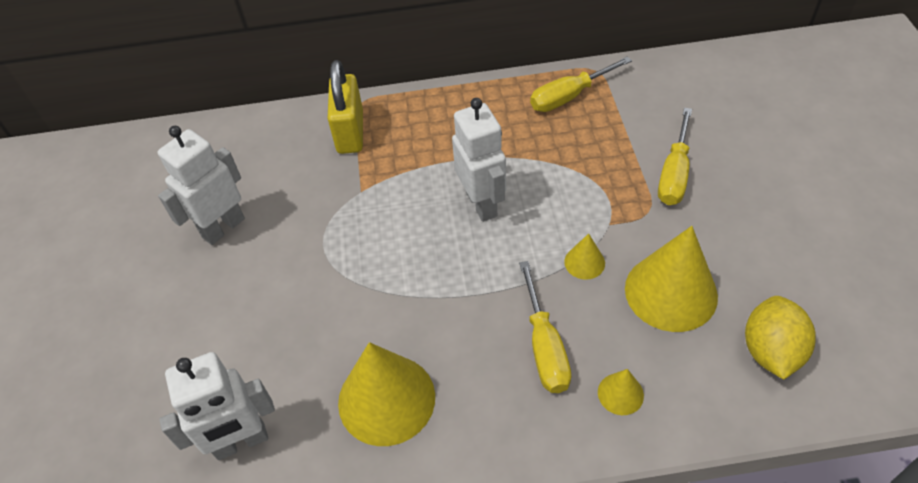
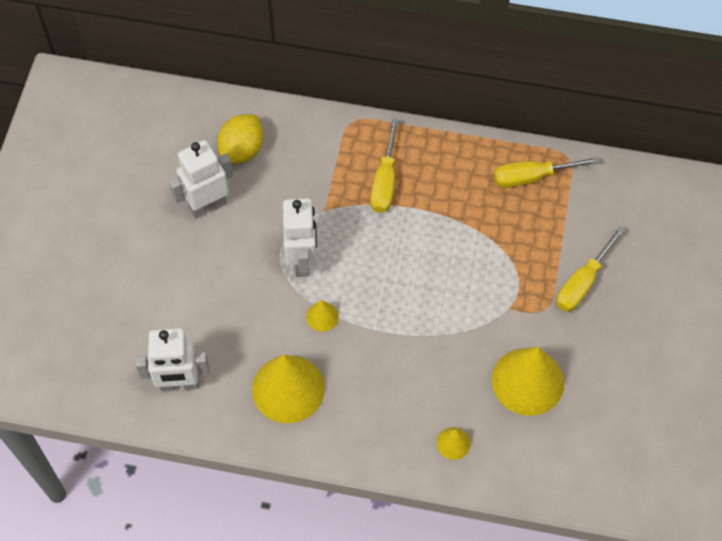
camera: 15 degrees right, 10 degrees up
(350, 132) = (334, 149): yellow padlock -> none
(482, 204) = (416, 255): white robot -> white robot (302, 260)
(545, 347) = (415, 391): yellow screwdriver -> yellow screwdriver (384, 182)
(584, 262) = (474, 334): yellow cone -> yellow cone (322, 316)
(770, 351) = (576, 451): yellow lemon -> yellow lemon (242, 150)

